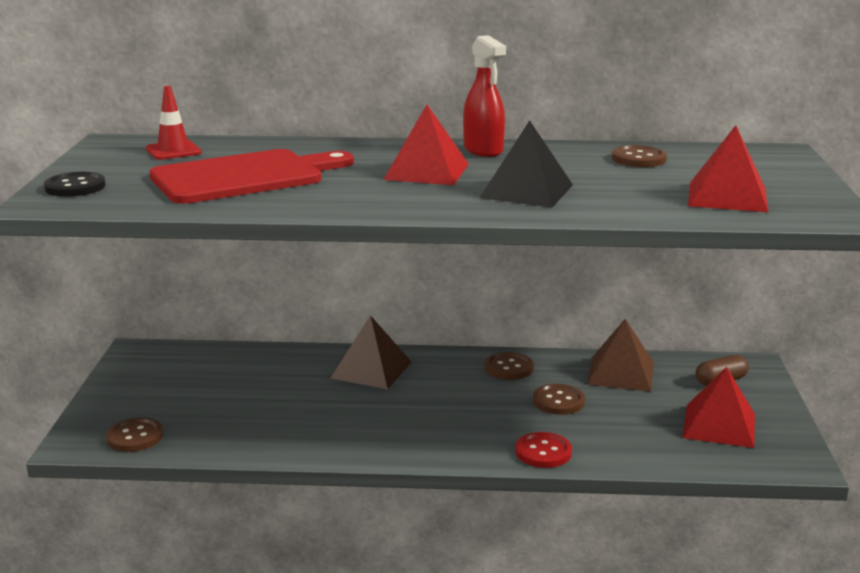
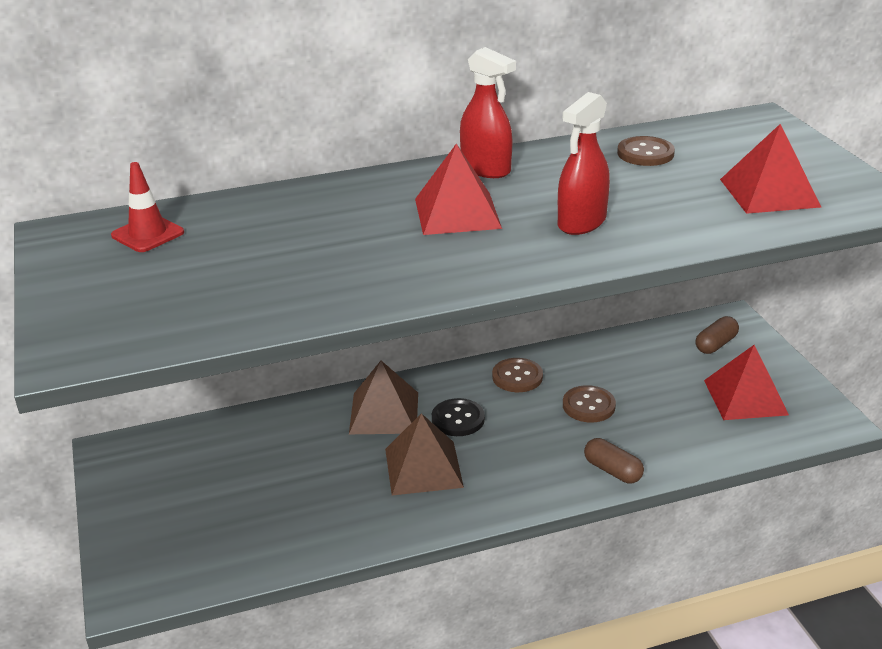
camera: 20 degrees left, 10 degrees up
(75, 187) = (83, 319): black button -> black button (458, 419)
(135, 437) = (189, 567): brown button -> none
(245, 177) = (269, 261): red cutting board -> none
(527, 191) = (581, 223): black pyramid -> red spray bottle
(543, 452) = (612, 471): red button -> brown capsule
(621, 373) = (624, 357): brown pyramid -> brown pyramid (423, 467)

